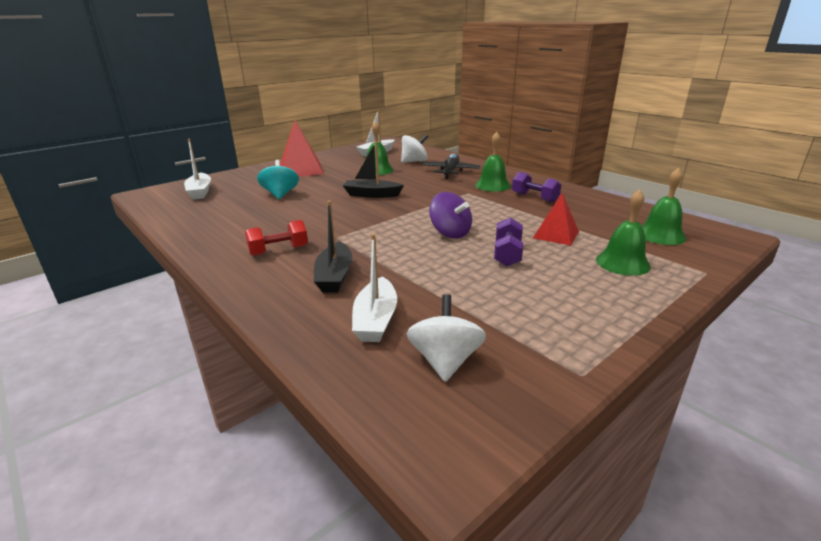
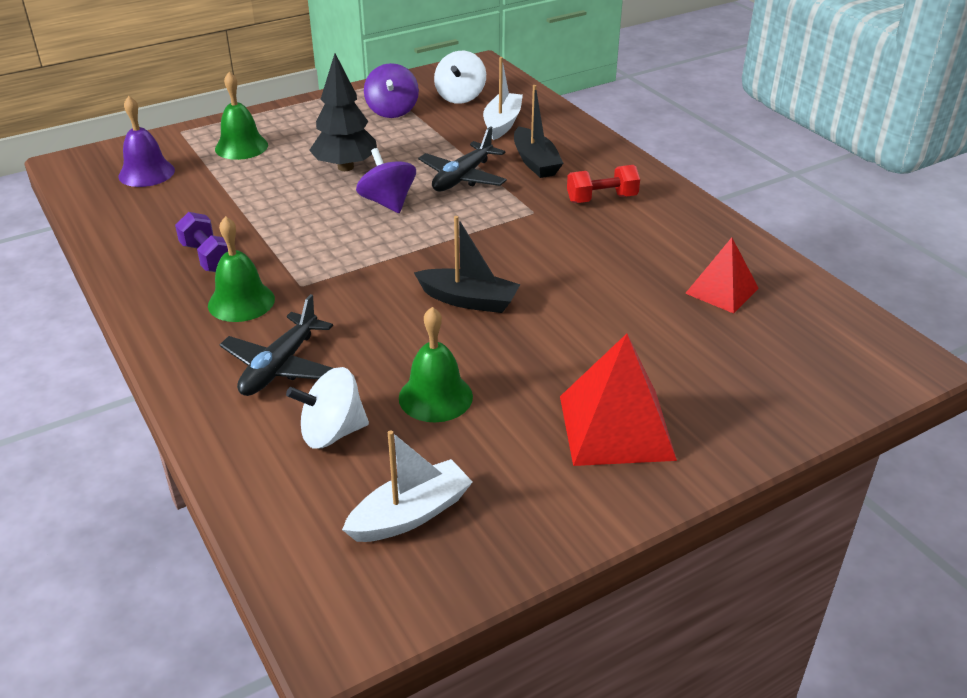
camera: 170 degrees left, 10 degrees up
(200, 192) = (798, 352): white boat -> none
(280, 194) = (635, 322): turquoise spinning top -> none
(334, 276) = (535, 162): black boat -> black boat turned 150 degrees clockwise
(399, 256) = (462, 177): none -> black plane
(507, 254) = (345, 167): purple dumbbell -> black tree
(518, 324) = (392, 111): none -> purple spinning top
(556, 234) = (263, 186): red pyramid -> red pyramid (722, 290)
(660, 235) = (146, 173): green bell -> purple bell

